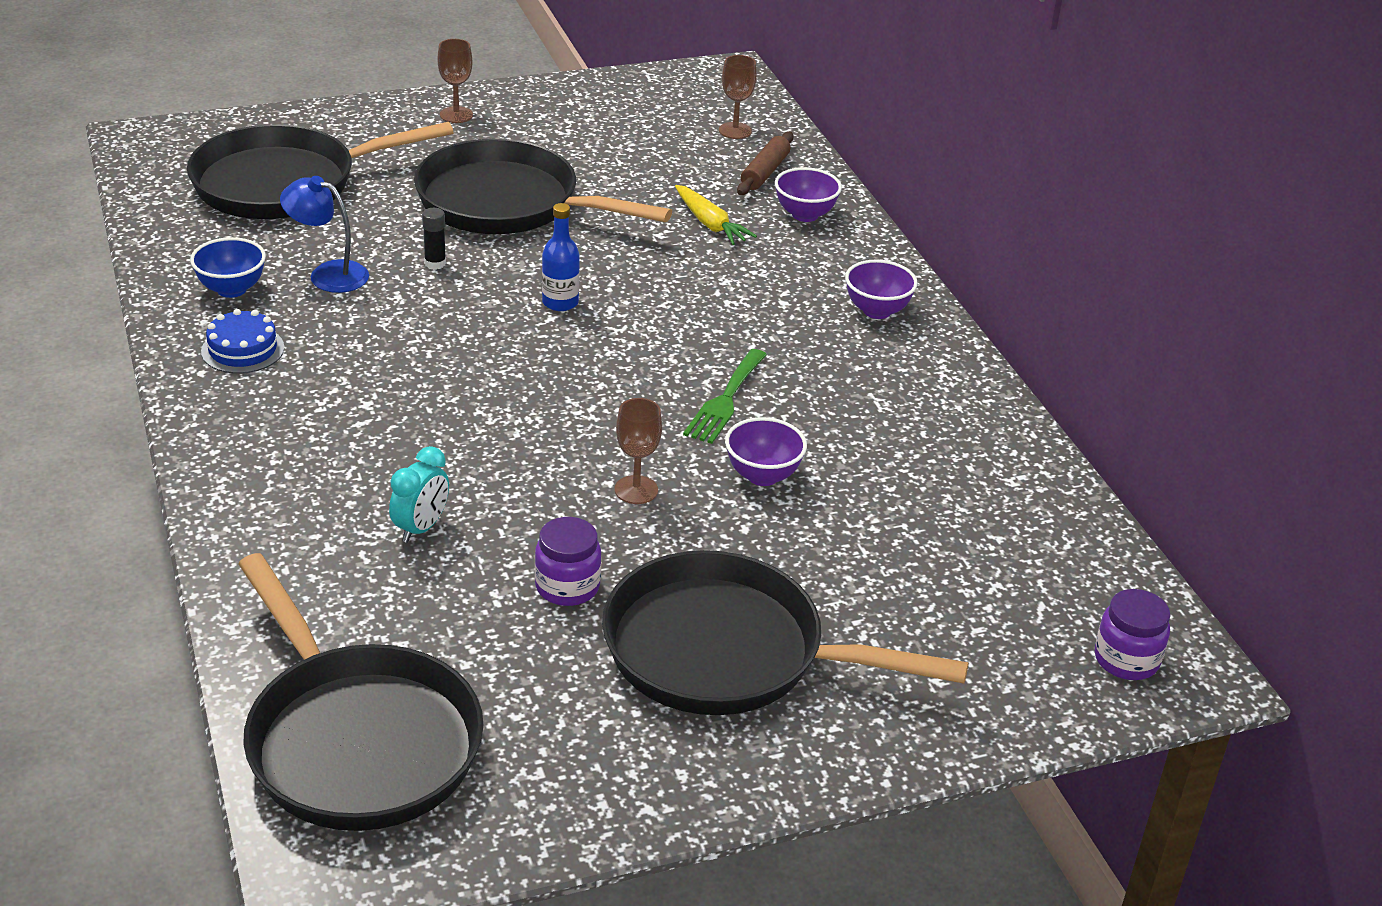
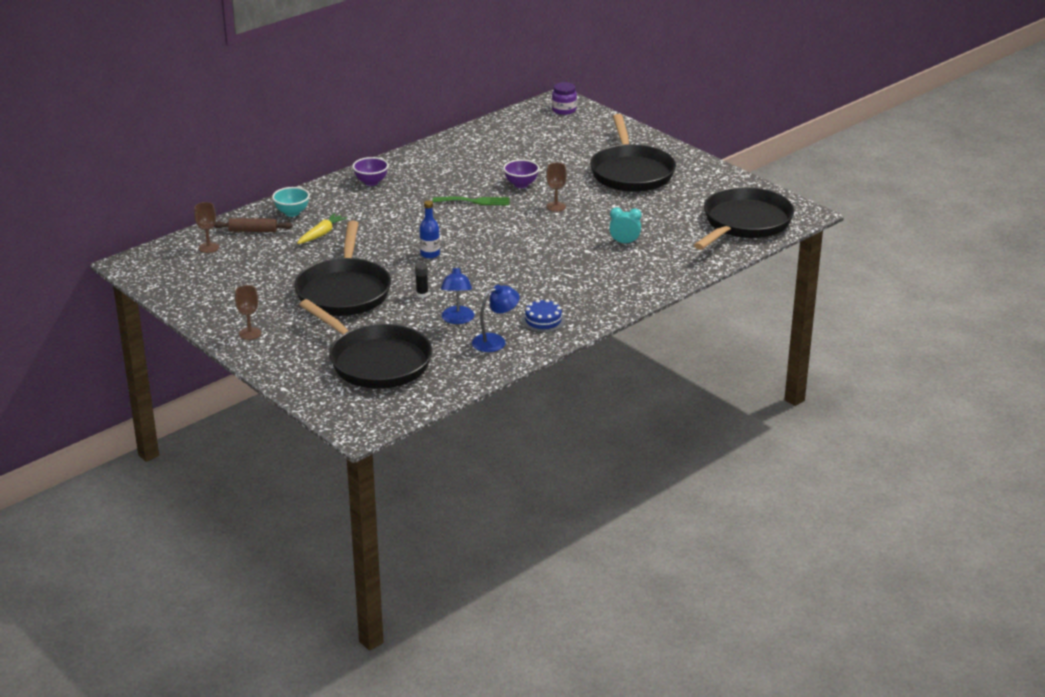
camera: 110 degrees left, 5 degrees down
(231, 289) = (495, 341): blue bowl -> blue lamp
(567, 587) = (627, 207): purple jar -> none
(805, 215) = (292, 213): purple bowl -> turquoise bowl

